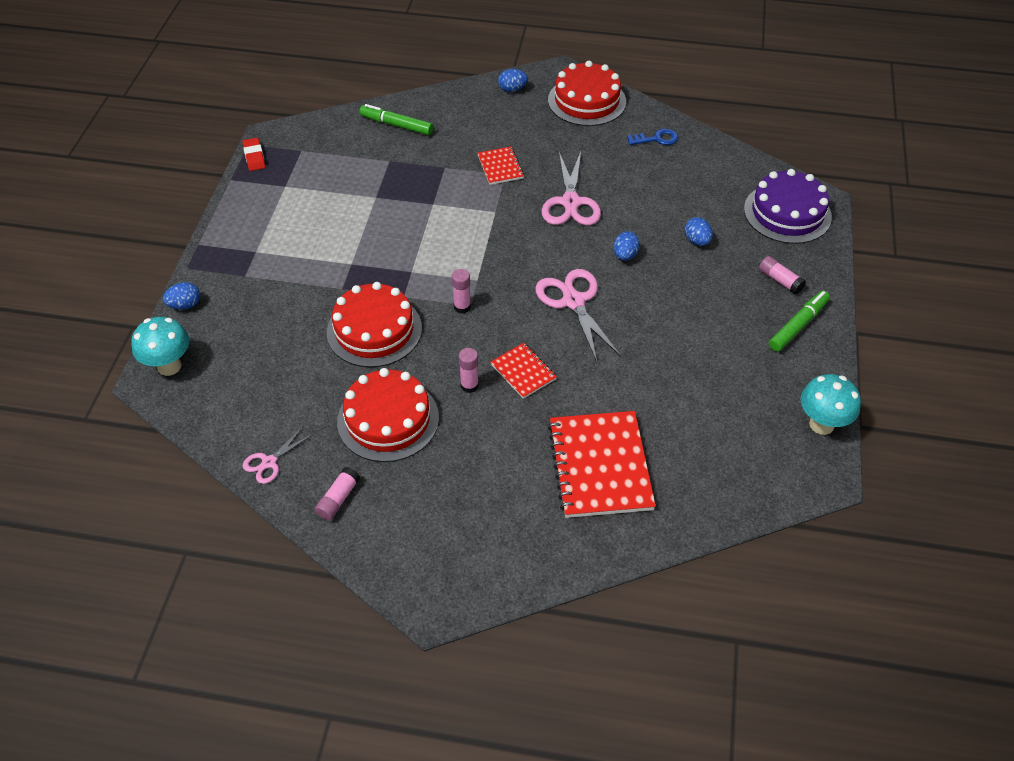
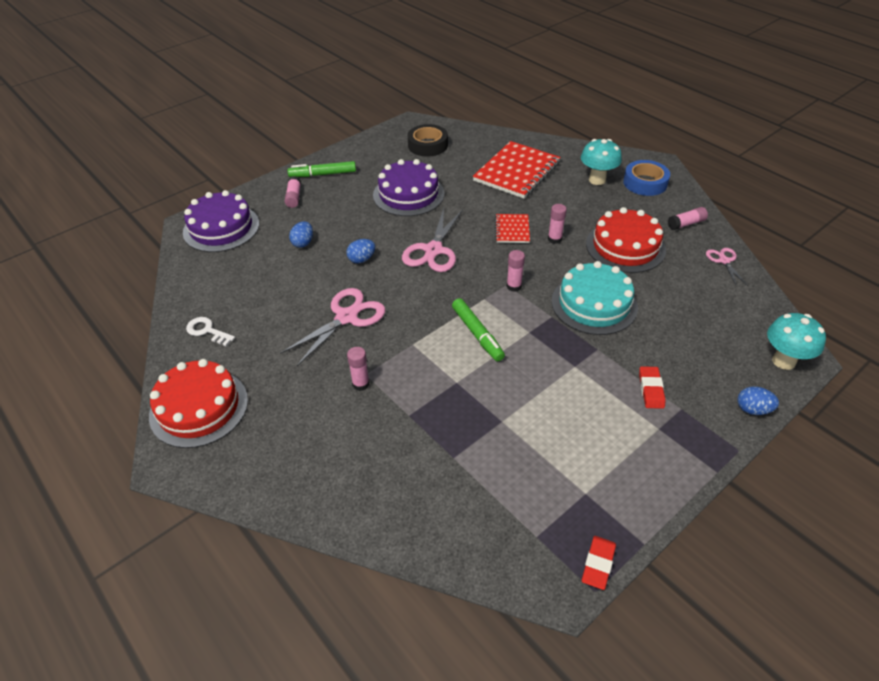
camera: 140 degrees left, 5 degrees down
(269, 462) = (724, 261): pink scissors -> pink scissors turned 90 degrees counterclockwise
(277, 278) = (651, 389): none -> red eraser
(374, 330) = (594, 304): red cake -> turquoise cake
(396, 125) = (404, 503): green marker -> green marker (477, 334)
(429, 548) = (645, 183): none -> blue tape
(500, 167) = (361, 384): red notebook -> pink glue stick
(512, 89) = (241, 472): blue egg -> none
(656, 139) = (207, 331): blue key -> white key
(677, 354) = (408, 194): none -> purple cake
(752, 445) = (428, 145): none -> black tape
(821, 424) = (382, 137): turquoise mushroom -> turquoise mushroom (597, 180)

